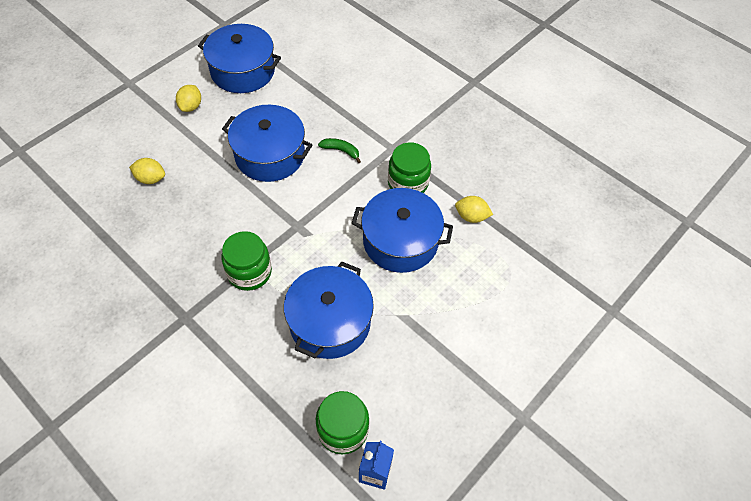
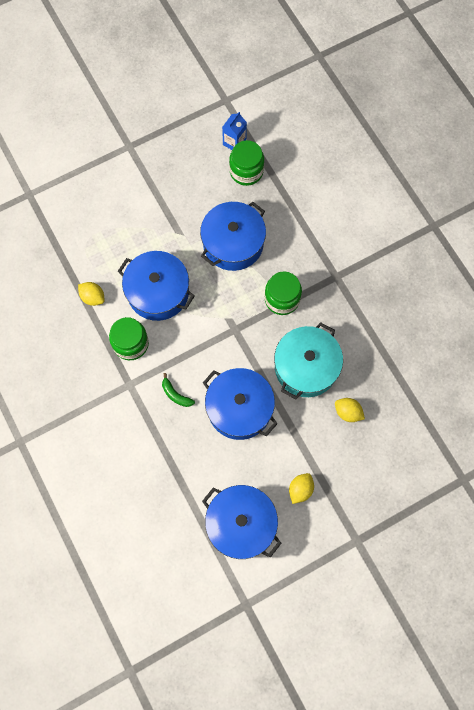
camera: 160 degrees left, 15 degrees up
(205, 209) = (306, 367): none -> turquoise pot

